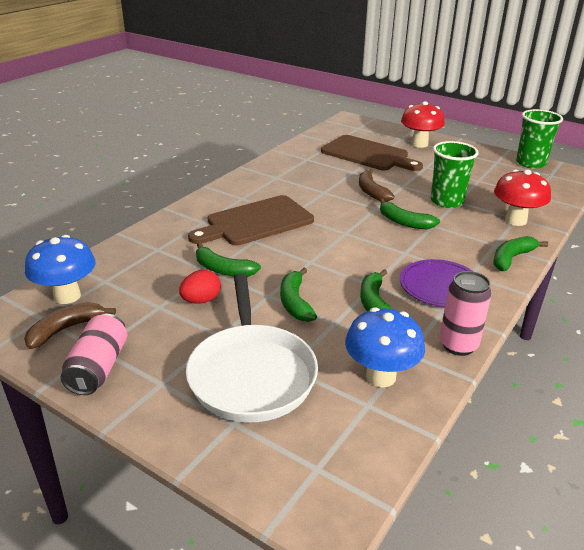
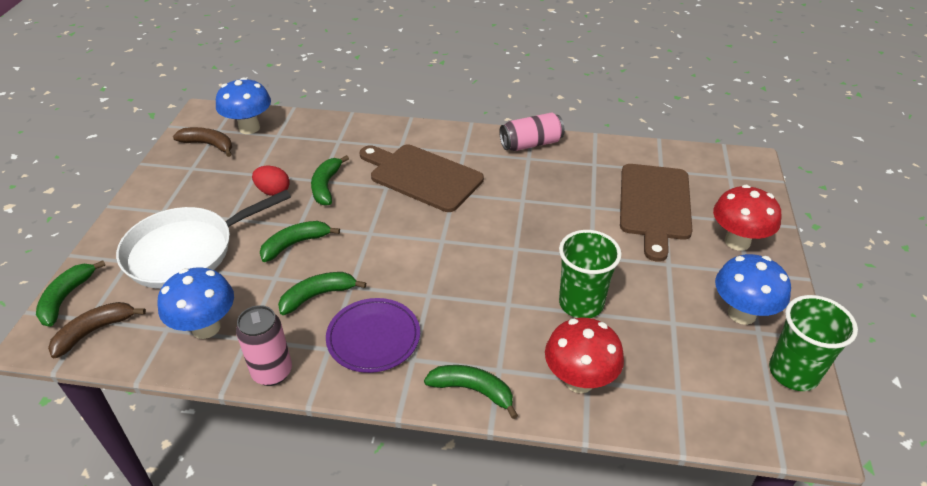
camera: 65 degrees right, 10 degrees up
(99, 368) = (170, 177): pink can -> pink can (531, 144)
(371, 192) = (553, 234): brown banana -> brown banana (94, 331)
(404, 222) = (498, 278): green banana -> green banana (66, 298)
(480, 161) = (741, 313): none -> blue mushroom

